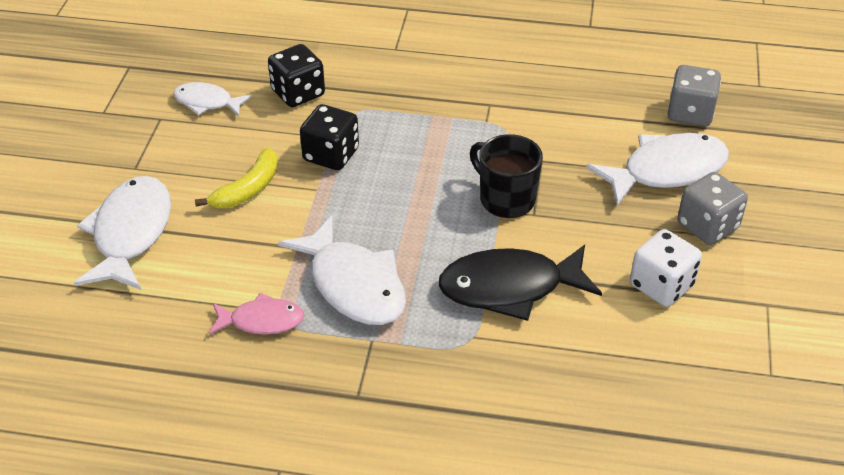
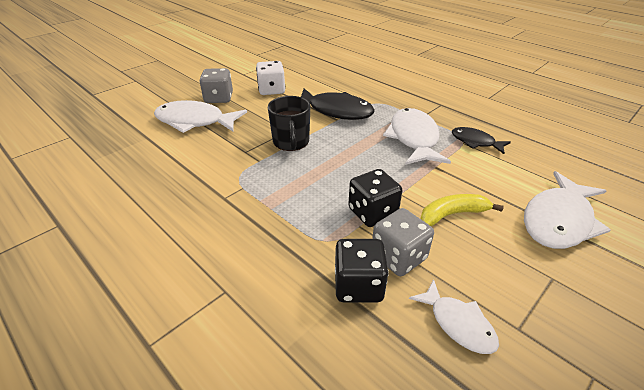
camera: 145 degrees left, 5 degrees down
(262, 321) = (475, 142): pink fish -> black fish
(690, 113) = (130, 139): grey dice -> grey dice (398, 257)

